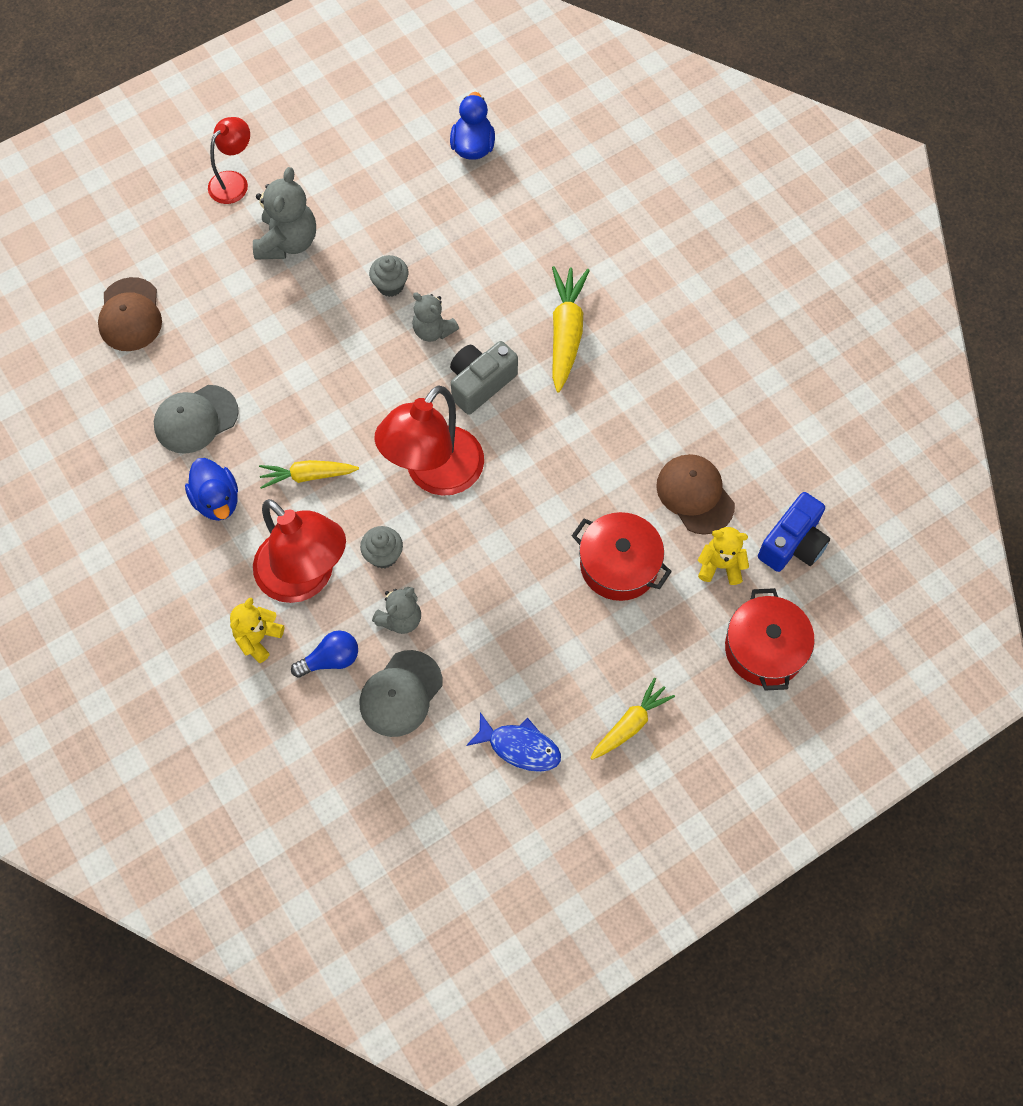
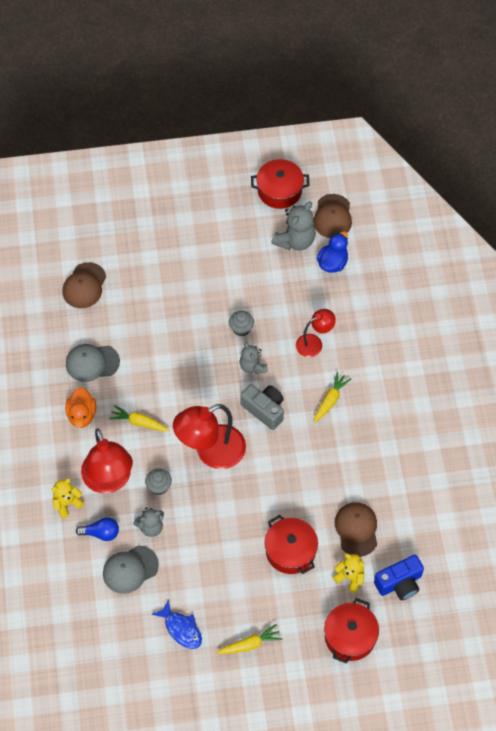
camera: 25 degrees right, 5 degrees down
(217, 500) = (81, 415): blue duck -> orange duck
(234, 181) = (181, 228): red lamp -> red lamp (314, 343)
(287, 242) = (194, 278): grey teddy bear -> grey teddy bear (295, 240)
(349, 78) = (279, 191): none -> red pot
(441, 85) = (332, 216): none -> brown cap
(480, 383) = (264, 410): grey camera -> grey camera turned 60 degrees clockwise
(566, 333) = (330, 400): yellow carrot -> yellow carrot, size x0.66

